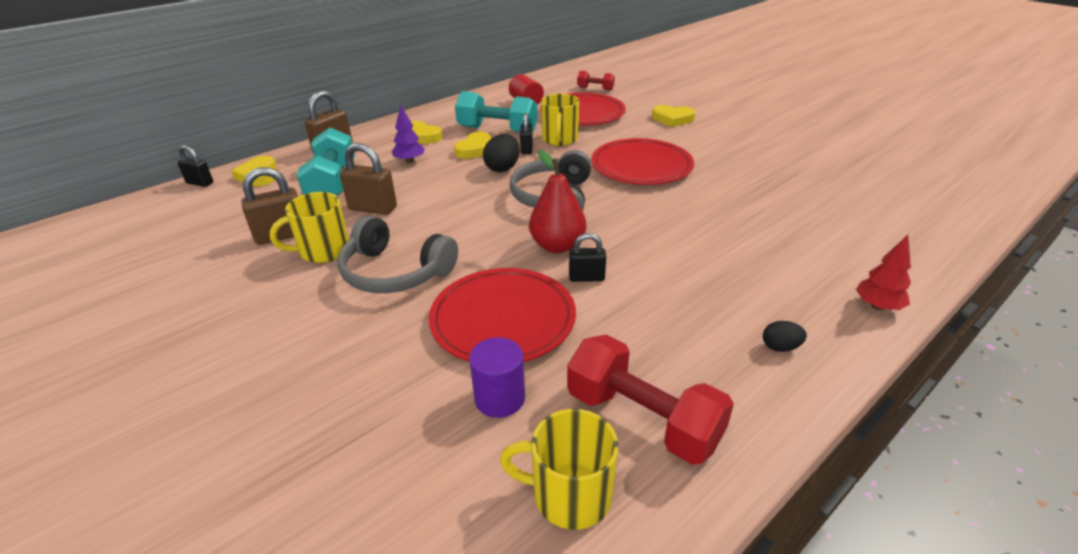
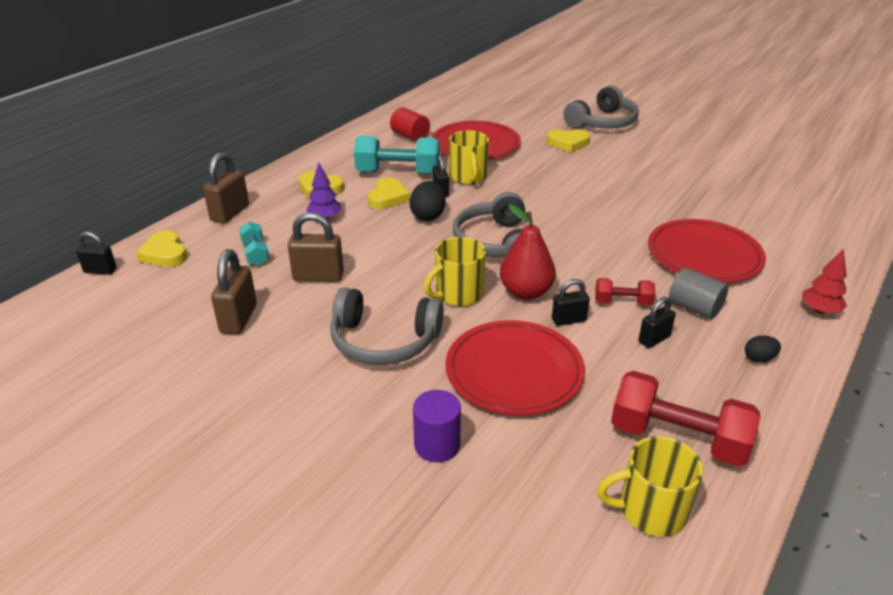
camera: 15 degrees left, 0 degrees up
(281, 235) = (238, 319): brown padlock -> brown padlock turned 45 degrees counterclockwise
(323, 251) = (295, 329): yellow mug -> yellow mug (458, 294)
(332, 183) = (255, 253): turquoise dumbbell -> turquoise dumbbell, size x0.53
(499, 398) = (550, 443): purple cylinder -> purple cylinder (437, 445)
(595, 89) = (474, 114): red dumbbell -> red dumbbell (622, 302)
(641, 166) = (563, 199): red plate -> red plate (704, 255)
(668, 309) = (654, 339): none -> black padlock
(716, 104) = (602, 122): none -> grey headphones
(729, 284) = (694, 308): none -> grey cylinder

